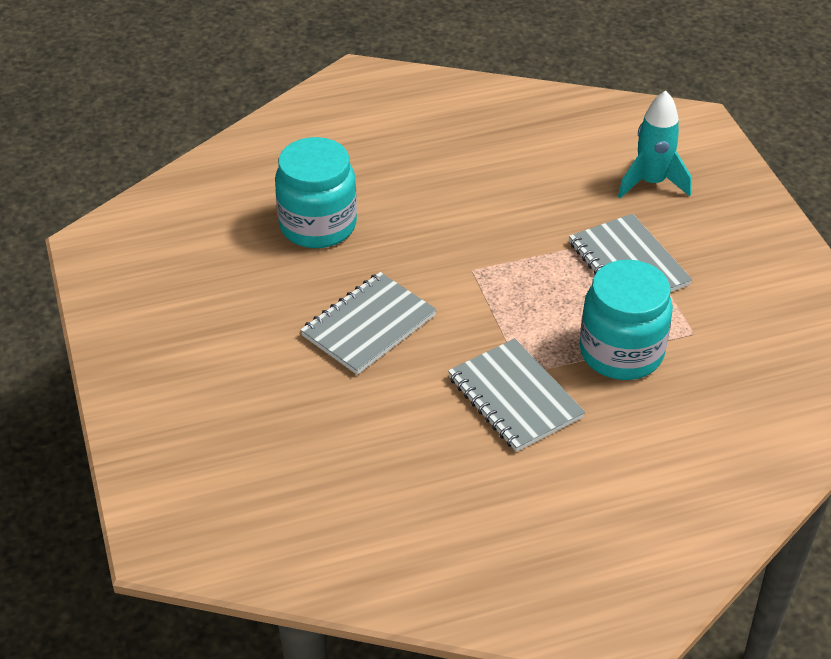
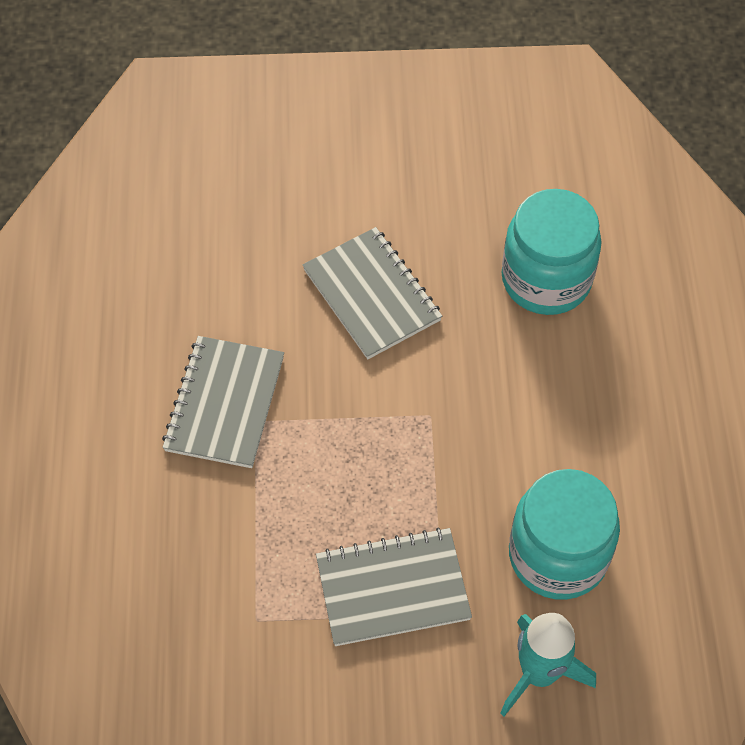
camera: 105 degrees right, 15 degrees up
(514, 397) = (224, 404): grey notebook -> grey notebook turned 60 degrees counterclockwise
(621, 352) = (253, 530): turquoise jar -> turquoise jar (558, 555)

